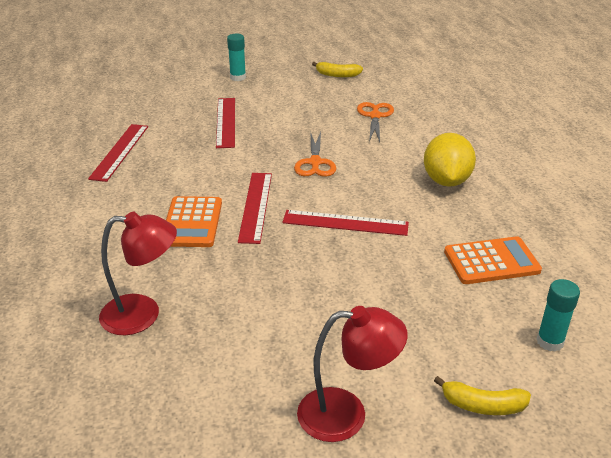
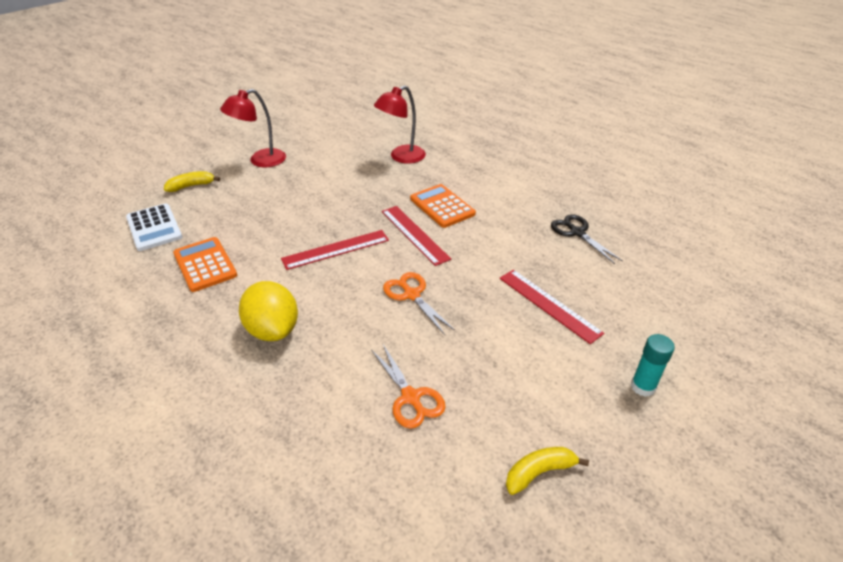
camera: 145 degrees right, 5 degrees up
(120, 152) = (577, 232): red ruler -> black scissors
(491, 261) = (205, 264): orange calculator -> orange calculator turned 105 degrees clockwise
(550, 341) = (154, 228): turquoise glue stick -> white calculator

